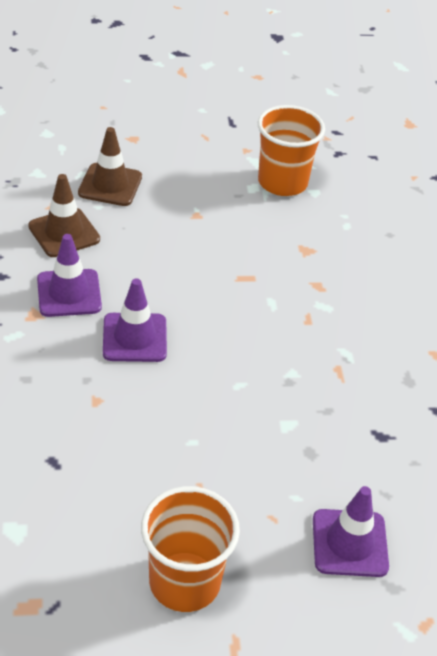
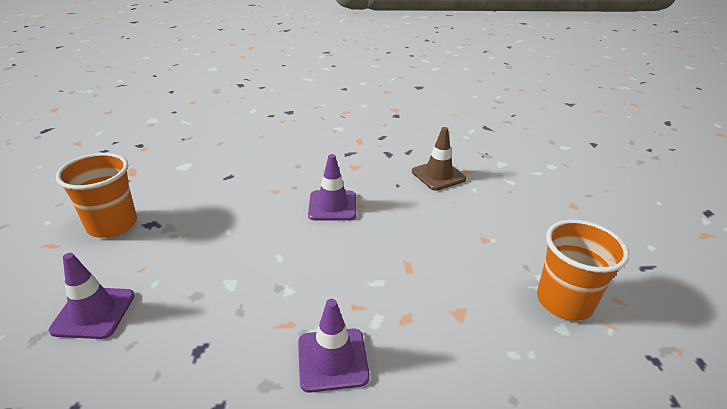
camera: 95 degrees right, 10 degrees down
(69, 293) = (375, 178): purple traffic cone -> purple traffic cone (332, 359)
(110, 185) = (503, 194): brown traffic cone -> none

